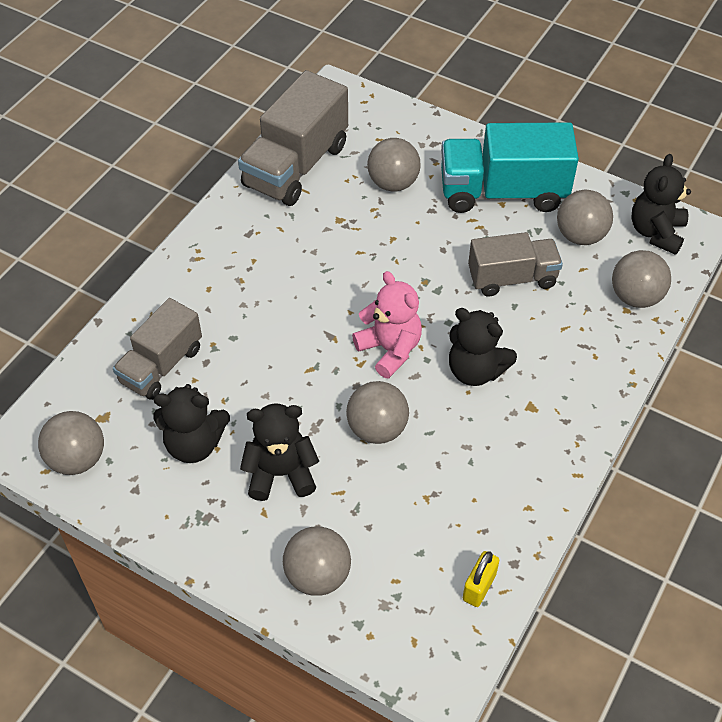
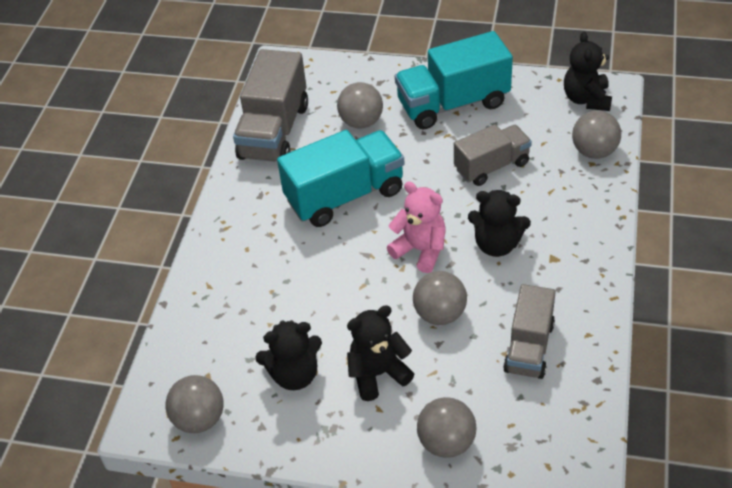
camera: 15 degrees left, 5 degrees down
(161, 365) = (236, 321): grey truck -> grey truck (529, 347)
(337, 262) = (345, 196): none -> turquoise truck
(479, 587) = (579, 407): yellow padlock -> none
(580, 236) = (529, 119): grey ball -> none

